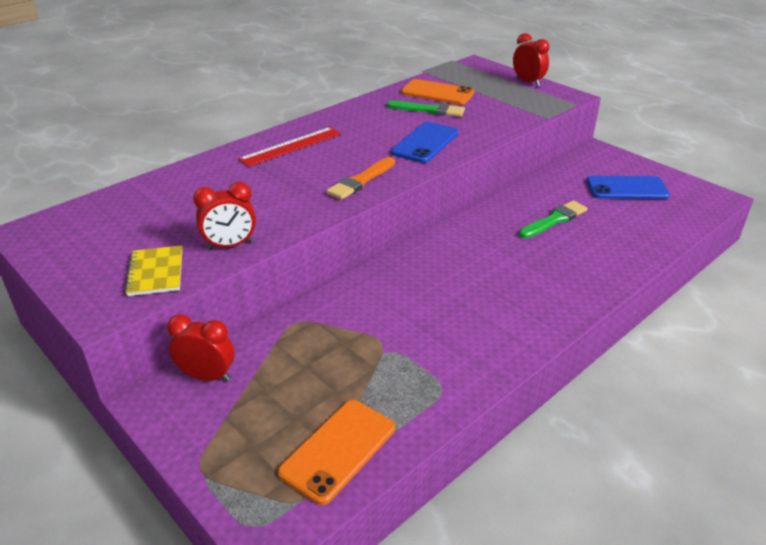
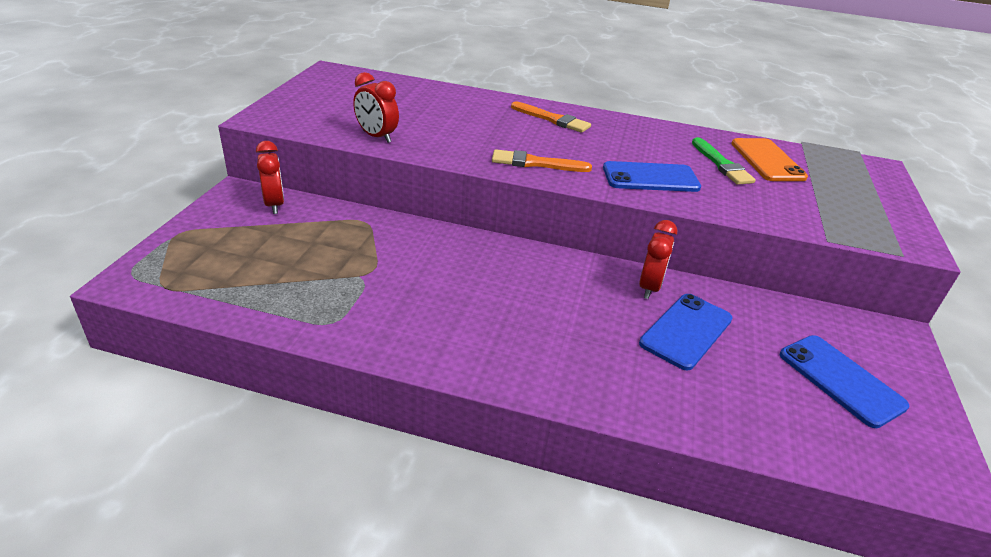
camera: 55 degrees right, 0 degrees up
(156, 272) = (318, 121): yellow notebook -> none
(291, 146) = (552, 119): red ruler -> orange brush
(338, 450) = (224, 287): orange phone -> none
(528, 82) = (897, 208): red clock -> red clock (649, 287)
(554, 220) = (686, 331): green brush -> blue phone

